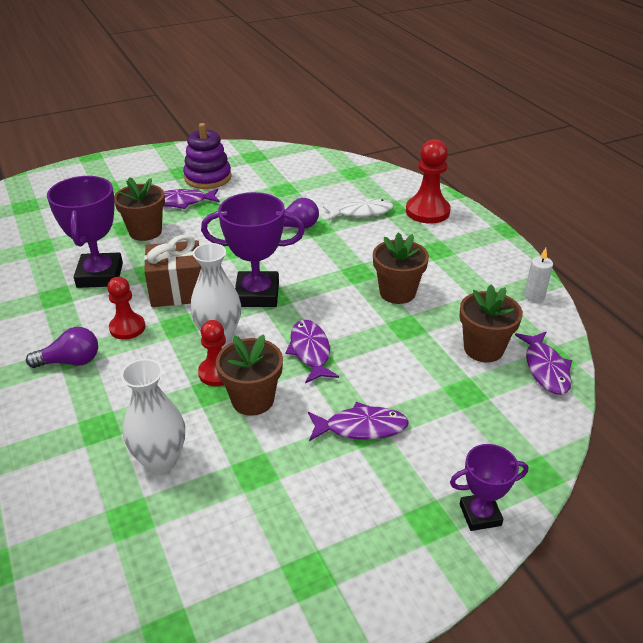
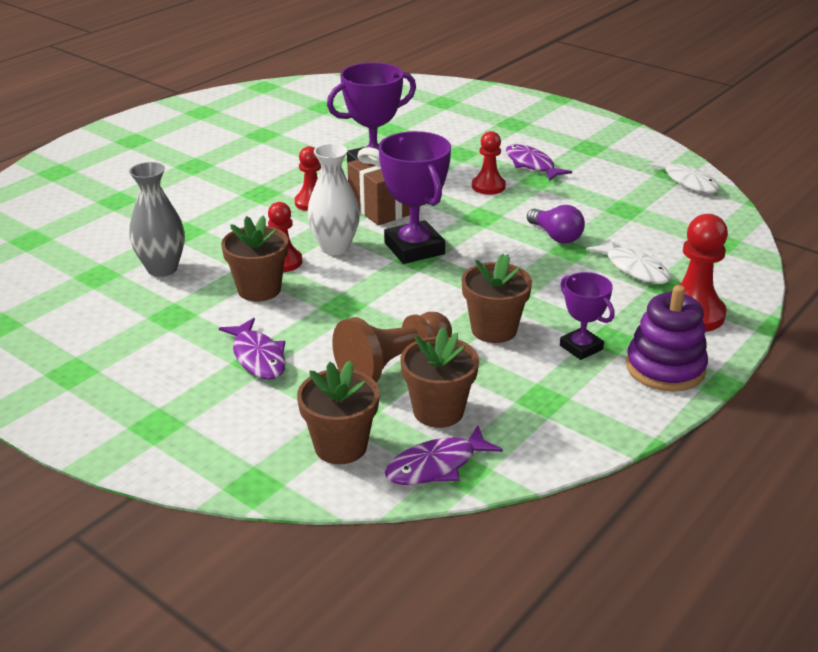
camera: 65 degrees right, 5 degrees down
(71, 361) = (251, 194): purple light bulb -> none
(145, 232) = (460, 164): brown flower pot -> brown flower pot (340, 446)
(160, 460) = (162, 269): white vase -> grey vase
(195, 231) = (488, 186): none -> red pawn
(208, 177) = (593, 163): purple stacking toy -> purple stacking toy (665, 368)
(270, 155) = (688, 182): none -> white fish
(310, 351) = (349, 301): purple fish -> none
(414, 354) = (393, 365): none -> brown pawn
(480, 515) = (177, 454): purple trophy -> purple trophy (581, 347)
(534, 296) = (581, 434): white candle -> none

